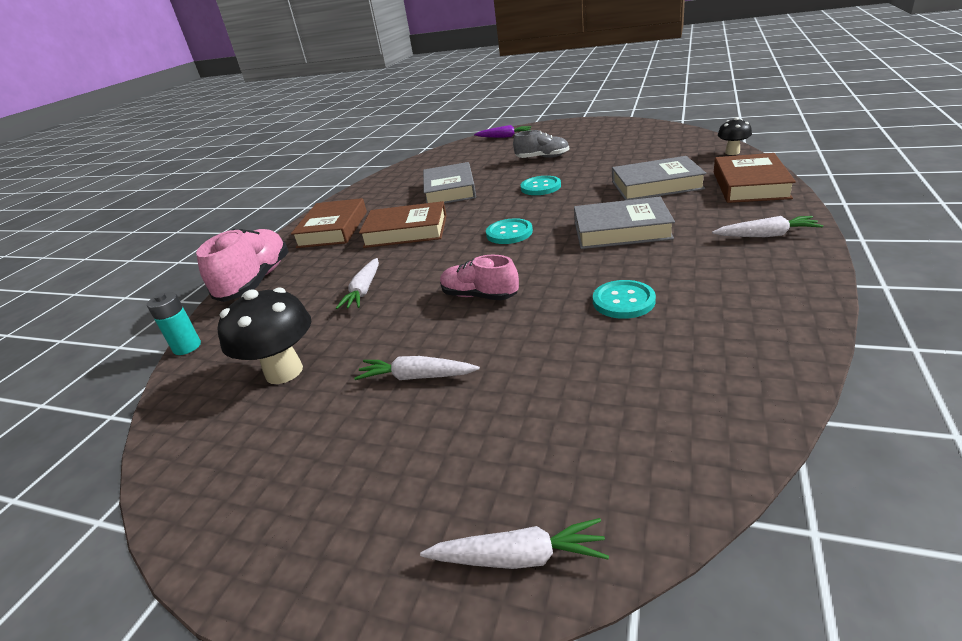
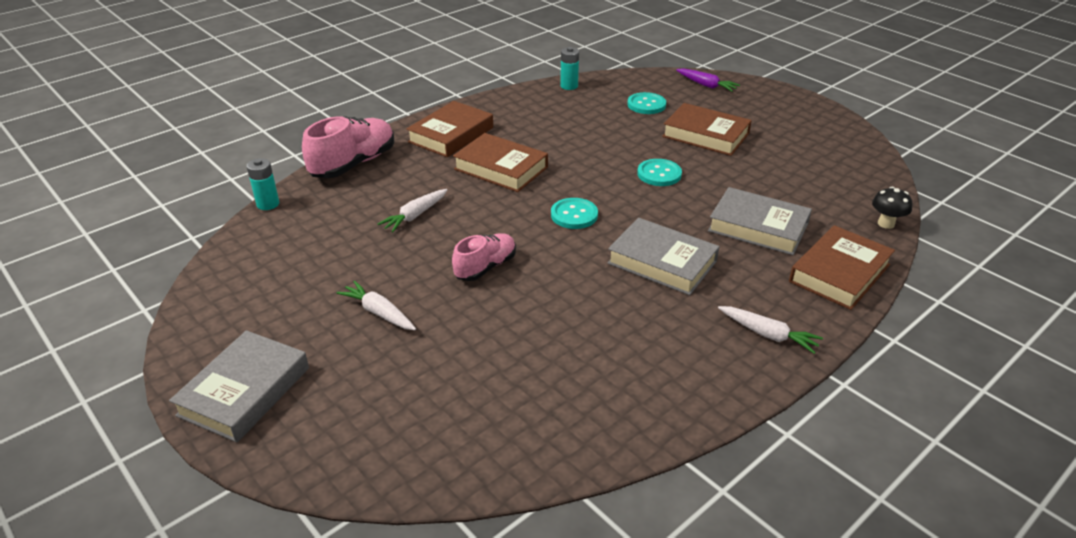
camera: 25 degrees right, 5 degrees up
(284, 372) = (307, 260): black mushroom -> none
(400, 170) = (569, 86): none -> turquoise battery
(449, 190) = (582, 136): grey book -> grey book (244, 391)
(479, 296) = (485, 267): pink shoe -> pink shoe turned 75 degrees clockwise
(518, 557) = (319, 459): white carrot -> none
(542, 158) = (705, 135): grey shoe -> brown book
(623, 301) = (576, 331): turquoise button -> turquoise button (646, 105)

